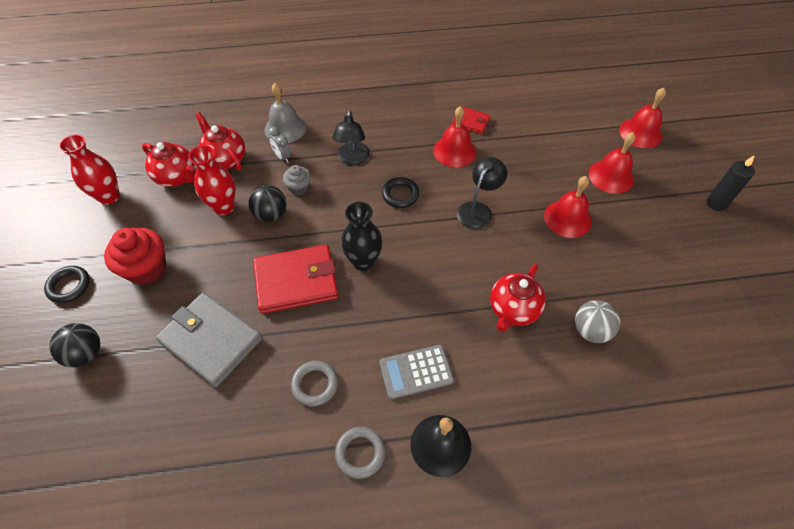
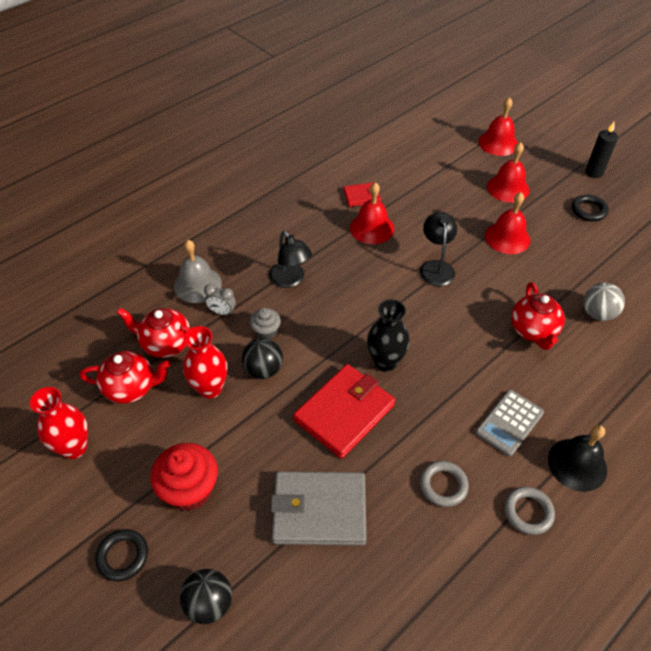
camera: 35 degrees left, 5 degrees down
(400, 194) = (362, 288): black ring -> black ring (588, 210)

